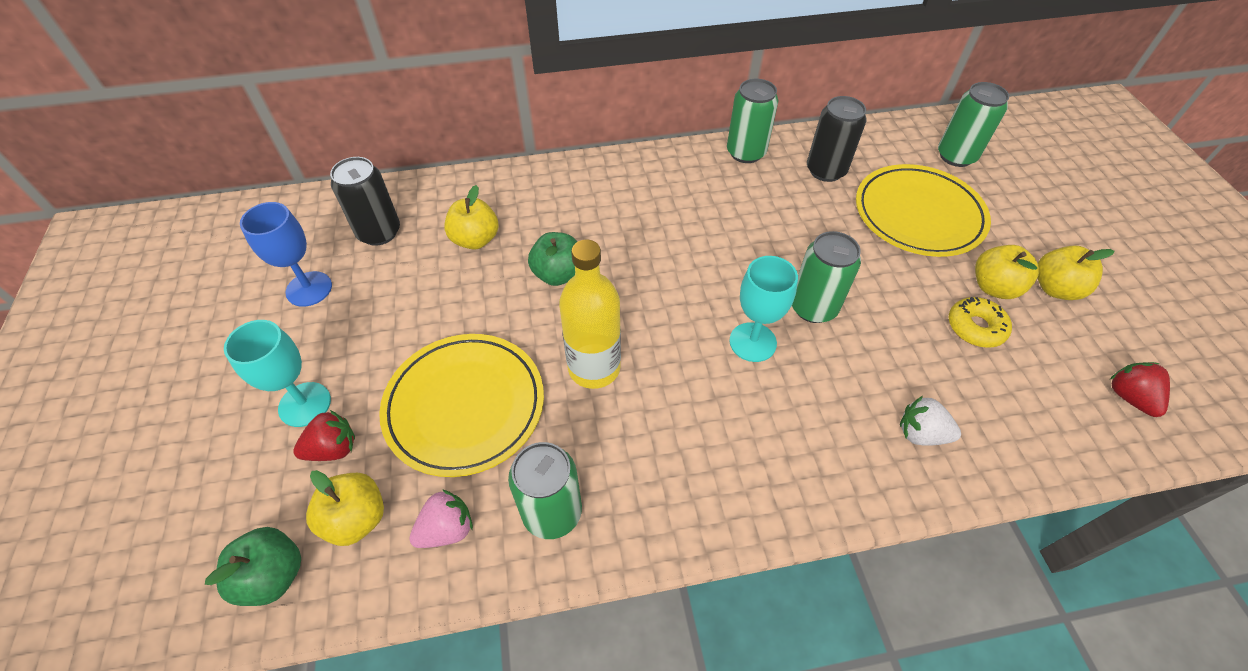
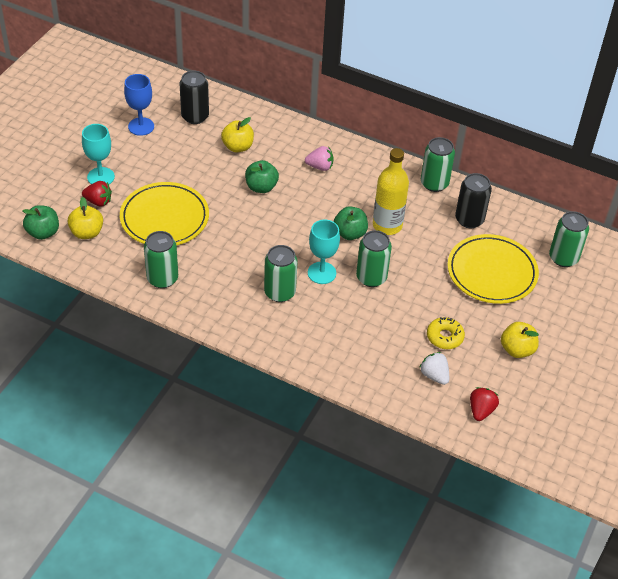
camera: 35 degrees right, 5 degrees down
(447, 529) = (117, 258): pink strawberry -> pink strawberry (320, 167)
(594, 368) = (235, 237): yellow bottle -> yellow bottle (387, 225)
(726, 267) = (350, 233): none -> green apple
(734, 409) = (279, 292): none -> green can
(921, 434) = (354, 355): white strawberry -> white strawberry (434, 375)
(994, 287) = (482, 328): yellow apple -> none

